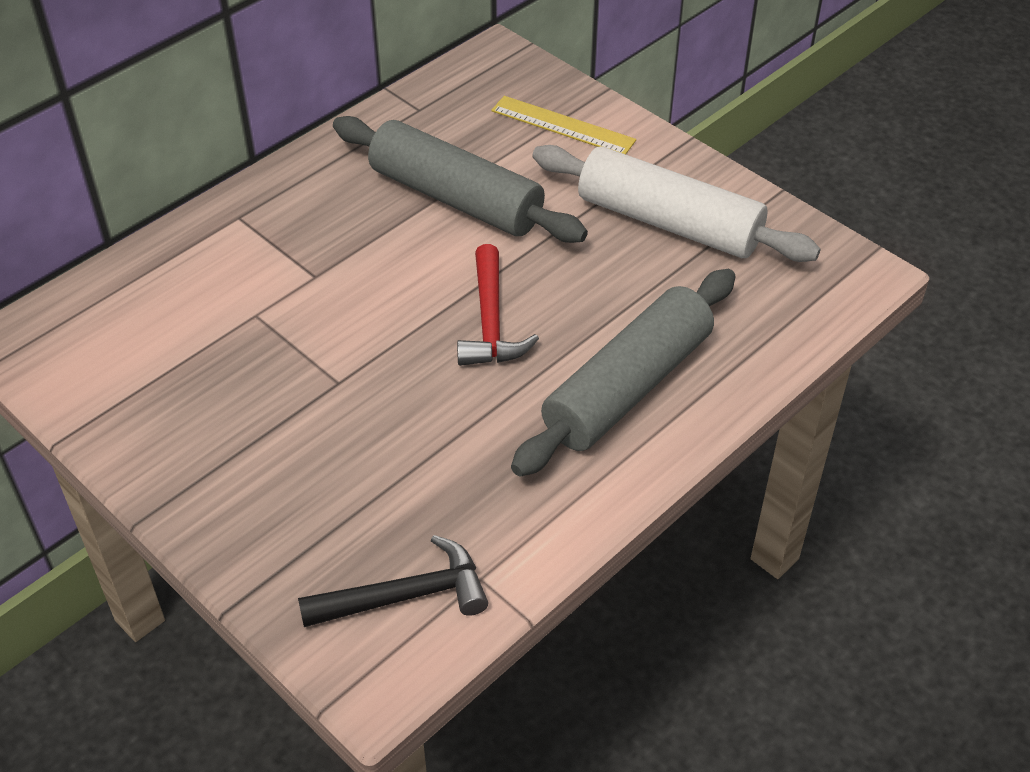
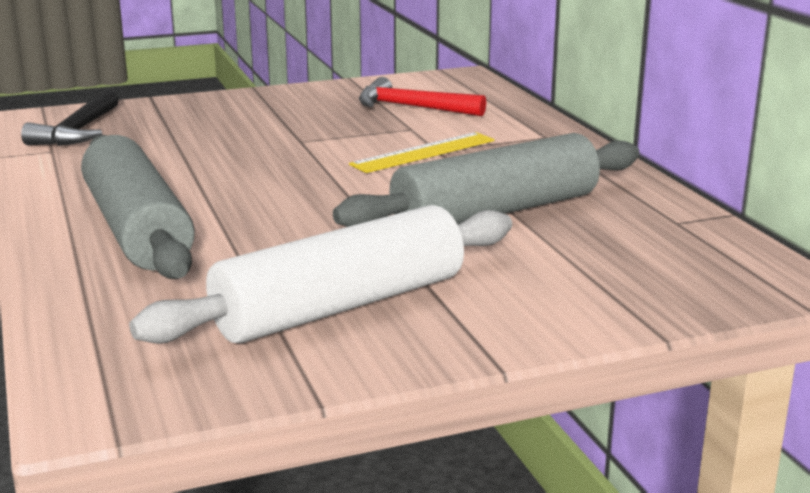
camera: 115 degrees right, 25 degrees down
(491, 321) = (298, 195): red hammer -> red hammer (412, 108)
(563, 125) = (592, 289): yellow ruler -> yellow ruler (424, 152)

